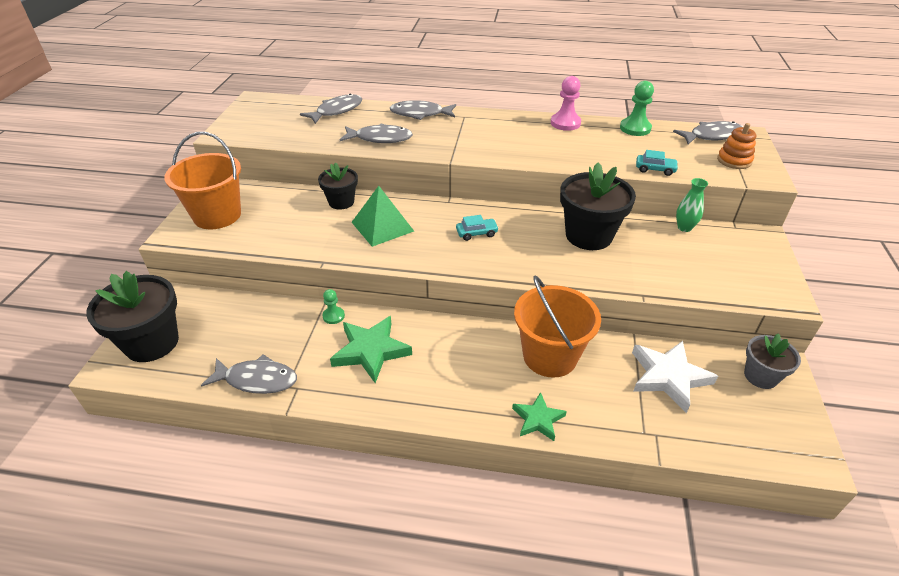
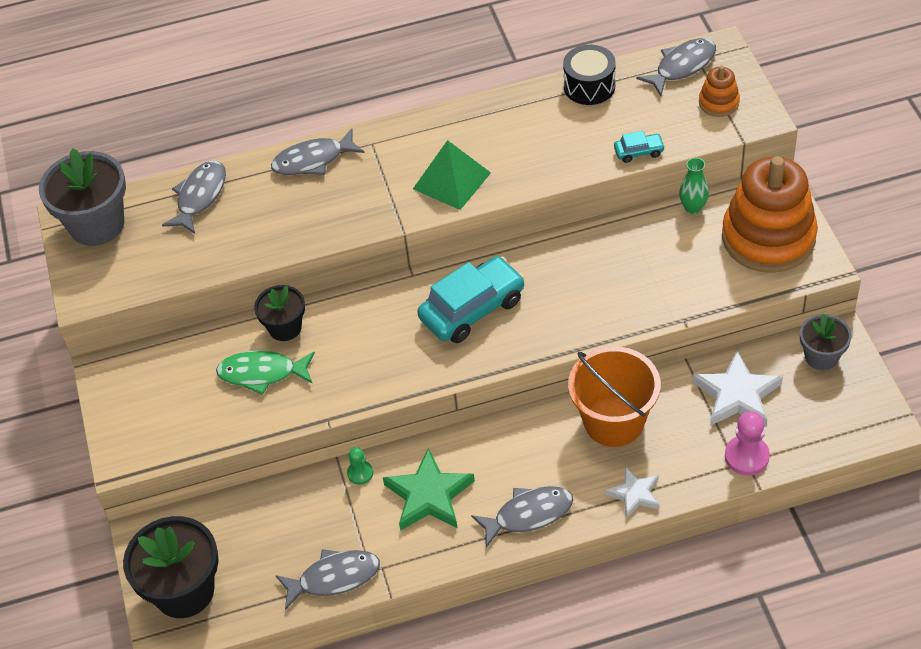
camera: 20 degrees left, 10 degrees up
(217, 215) = (149, 409): orange bucket -> none
(266, 106) = (97, 224): none -> grey flower pot
(304, 221) = (262, 373): none -> green fish
(380, 138) = (293, 225): grey fish -> grey fish (528, 514)
(382, 226) = (359, 343): green pyramid -> green pyramid (452, 180)
(476, 233) = (472, 309): turquoise car -> turquoise car, size x2.17
(538, 419) = (634, 494): green star -> white star
(565, 123) = (503, 108): pink pawn -> pink pawn (746, 456)
(588, 235) = (596, 262): black flower pot -> none
(635, 128) = (589, 86): green pawn -> black drum
(743, 265) = (768, 237): none -> orange stacking toy

